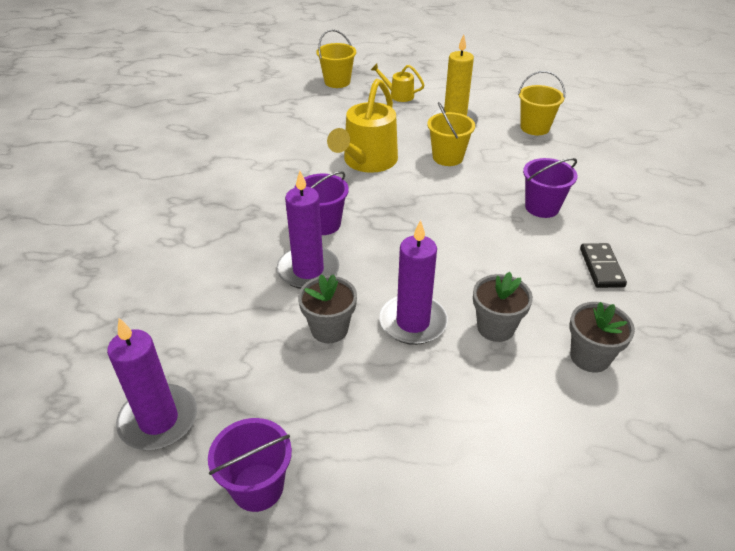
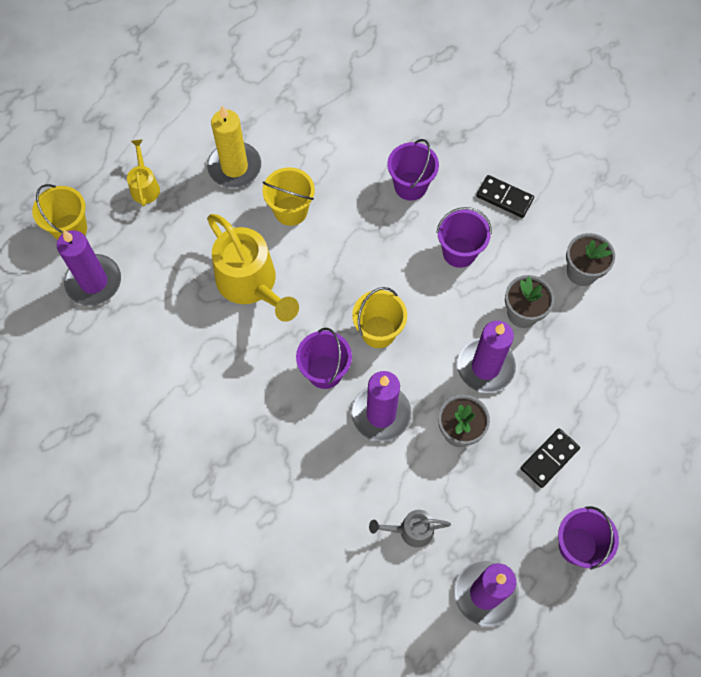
camera: 60 degrees left, 25 degrees up
(202, 333) = (410, 530): none -> grey watering can
(307, 102) = (94, 282): none -> purple candle
(349, 415) = (549, 458): none -> black domino
(398, 95) = (145, 186): yellow watering can -> yellow watering can turned 120 degrees clockwise
(513, 259) = (459, 252): none -> purple bucket
(535, 128) = (292, 106): yellow bucket -> yellow bucket (378, 332)

